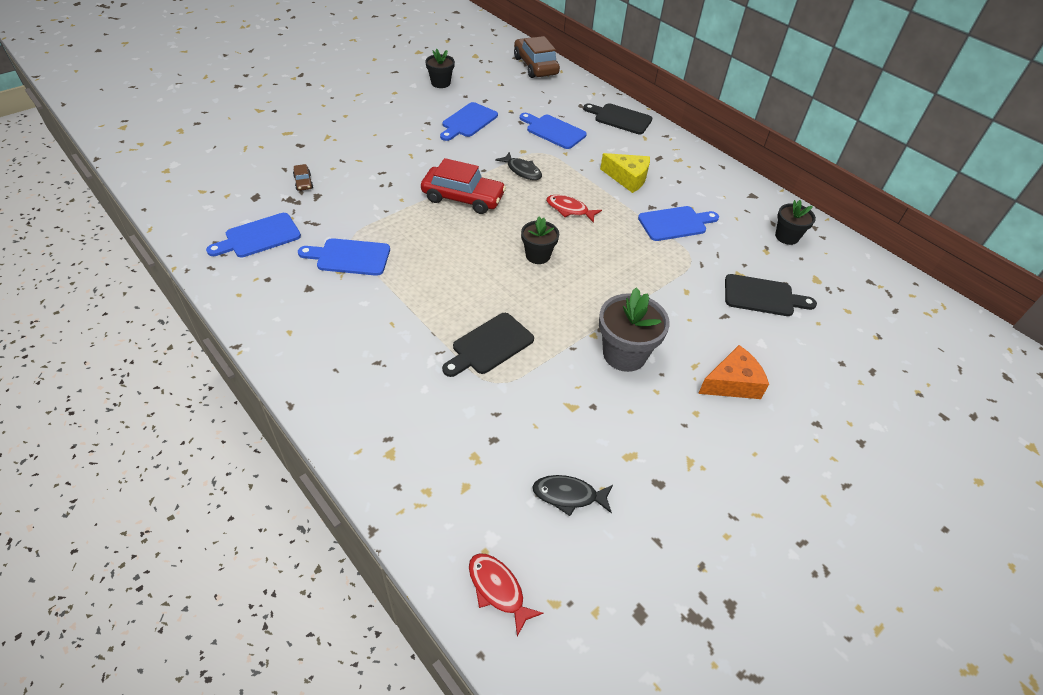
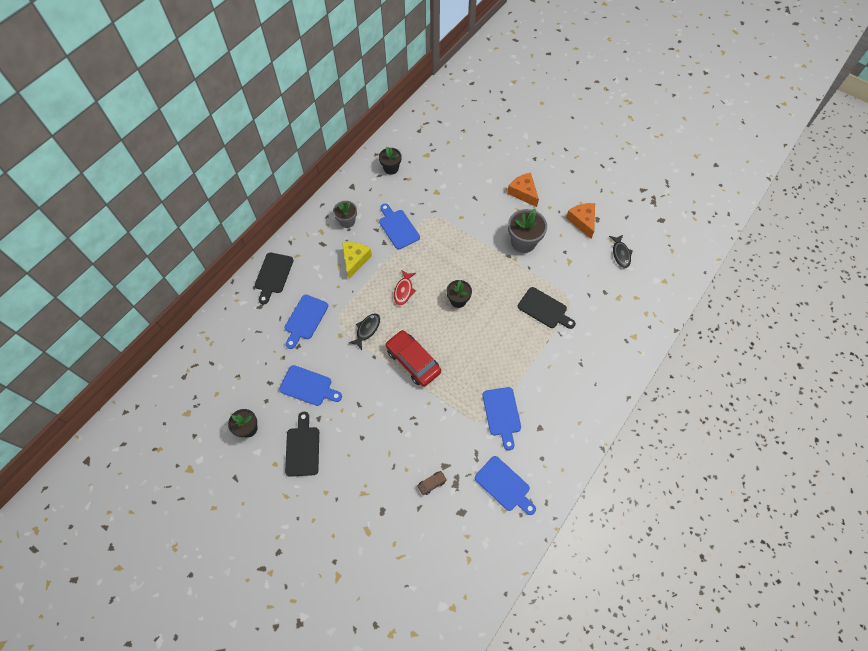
camera: 100 degrees left, 15 degrees up
(463, 198) = (413, 361): red car -> red car turned 45 degrees counterclockwise
(498, 589) = (677, 272): red fish -> none
(535, 66) = (197, 355): brown car -> none
(656, 455) = (582, 221): none -> orange cheese
(692, 182) = (347, 221): none -> grey flower pot
(762, 296) = (451, 180): black cutting board -> black cutting board (302, 448)

